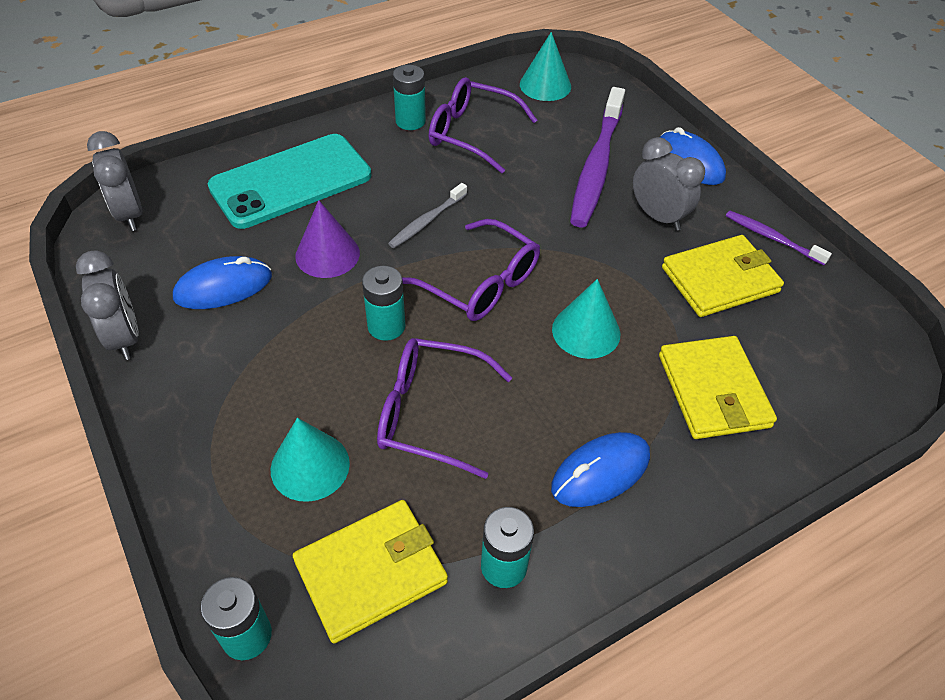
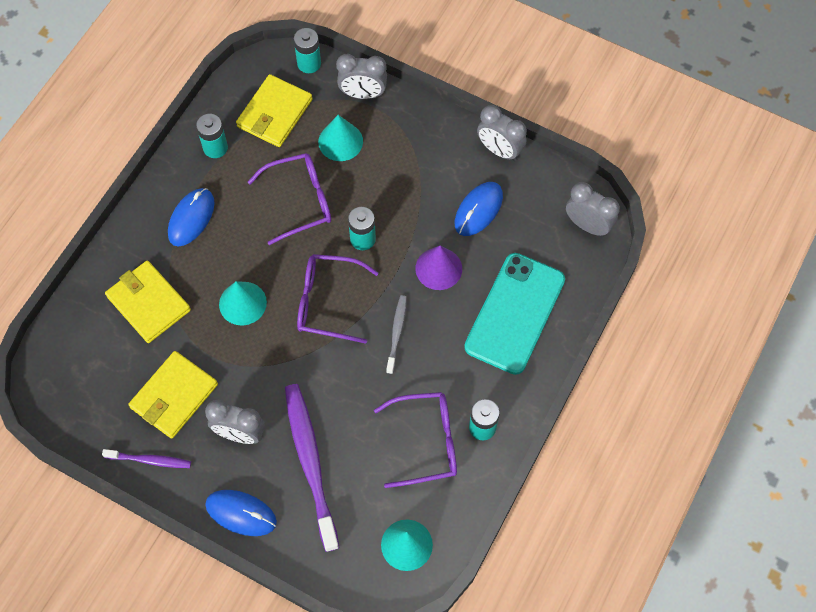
camera: 150 degrees right, 15 degrees up
(214, 522) = (363, 94): none -> grey clock

